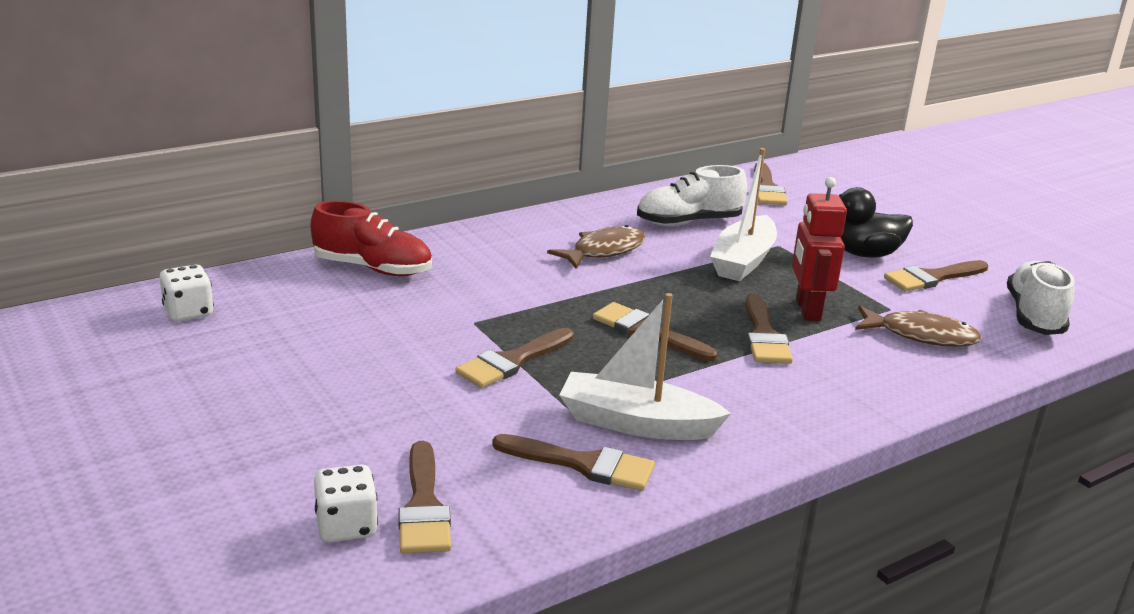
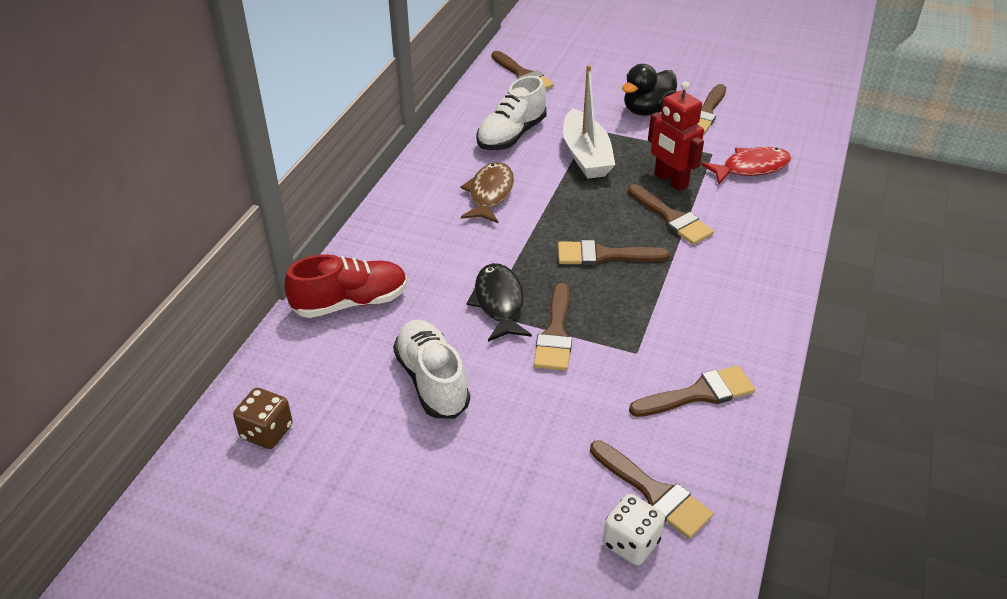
camera: 35 degrees left, 15 degrees up
(188, 312) = (267, 432): white dice -> brown dice
(495, 320) = (499, 303): none -> black fish
(637, 423) = (688, 339): white boat -> none
(921, 335) = (751, 168): brown fish -> red fish
(1034, 316) = (787, 118): white shoe -> white shoe (432, 381)

